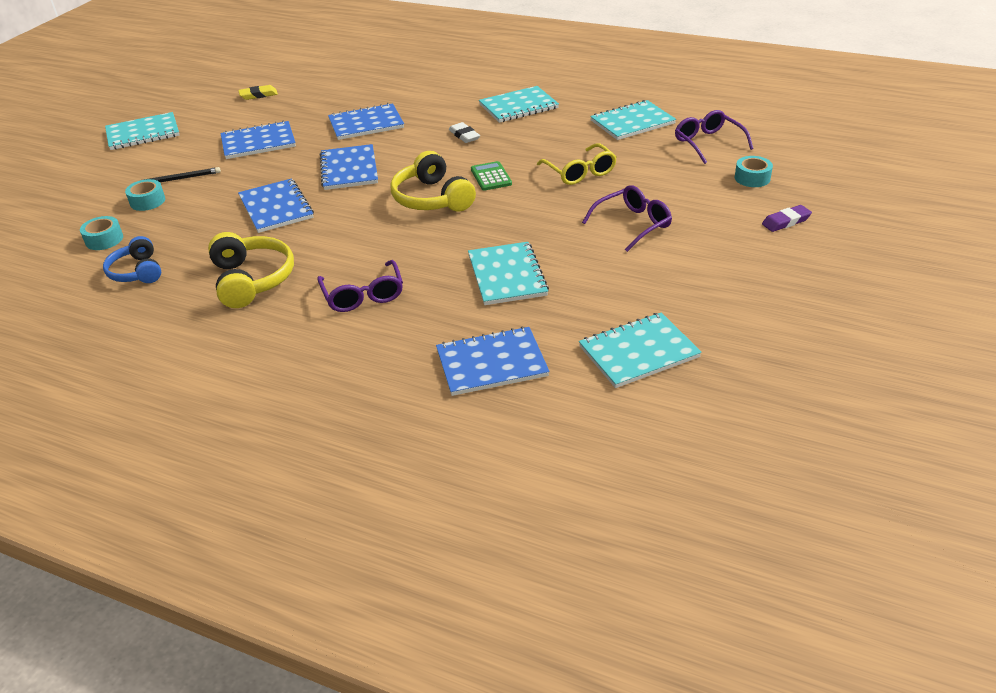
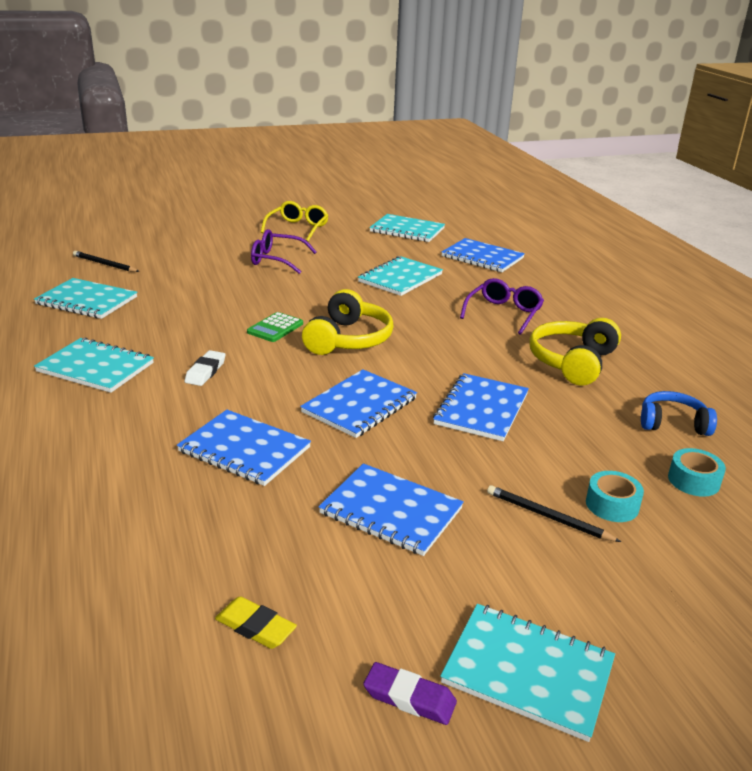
camera: 135 degrees left, 10 degrees down
(137, 271) = (672, 423): blue headphones -> blue headphones turned 105 degrees counterclockwise
(580, 172) = (219, 295): yellow glasses -> yellow glasses (298, 228)
(708, 143) = (104, 264): purple glasses -> black pencil
(752, 178) = (155, 241): turquoise tape -> none
(786, 221) = (210, 223): purple eraser -> purple eraser (409, 698)

